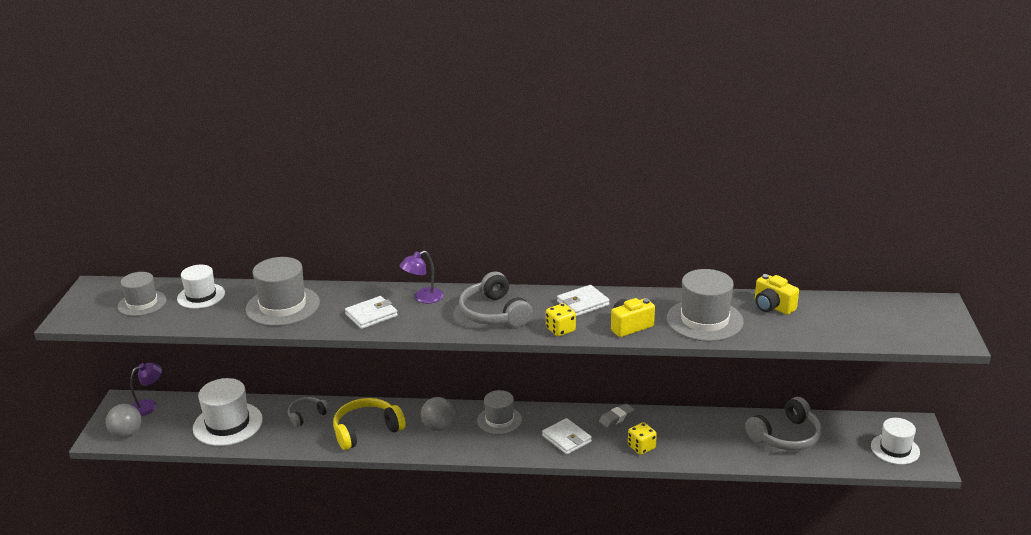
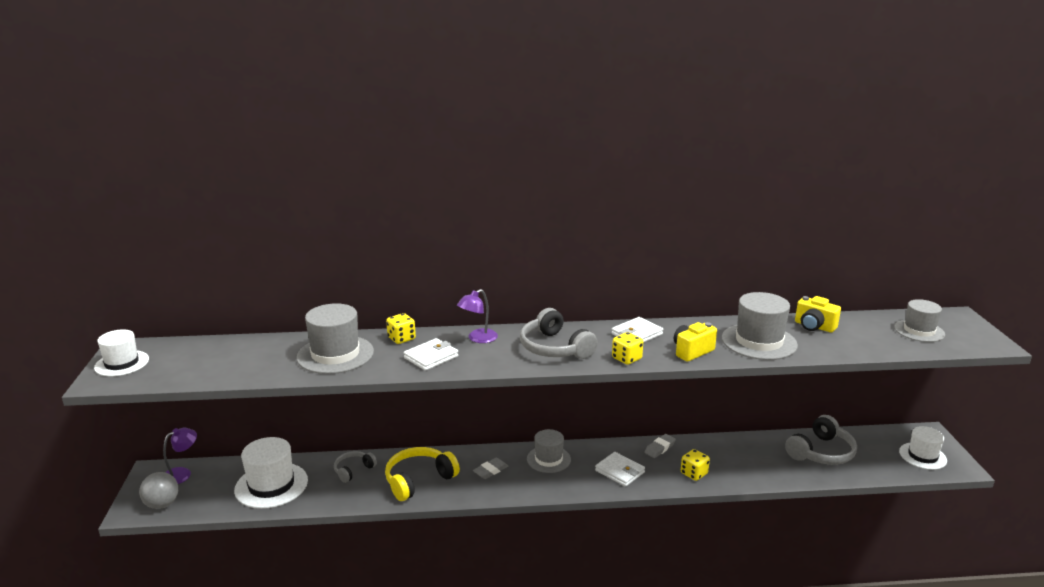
camera: 10 degrees left, 5 degrees down
(142, 303) = (181, 361): grey hat -> grey hat (919, 331)
(201, 296) = (245, 350): white hat -> white hat (122, 363)
(349, 293) = (401, 338): none -> yellow dice
(438, 427) = (490, 471): grey ball -> grey eraser

